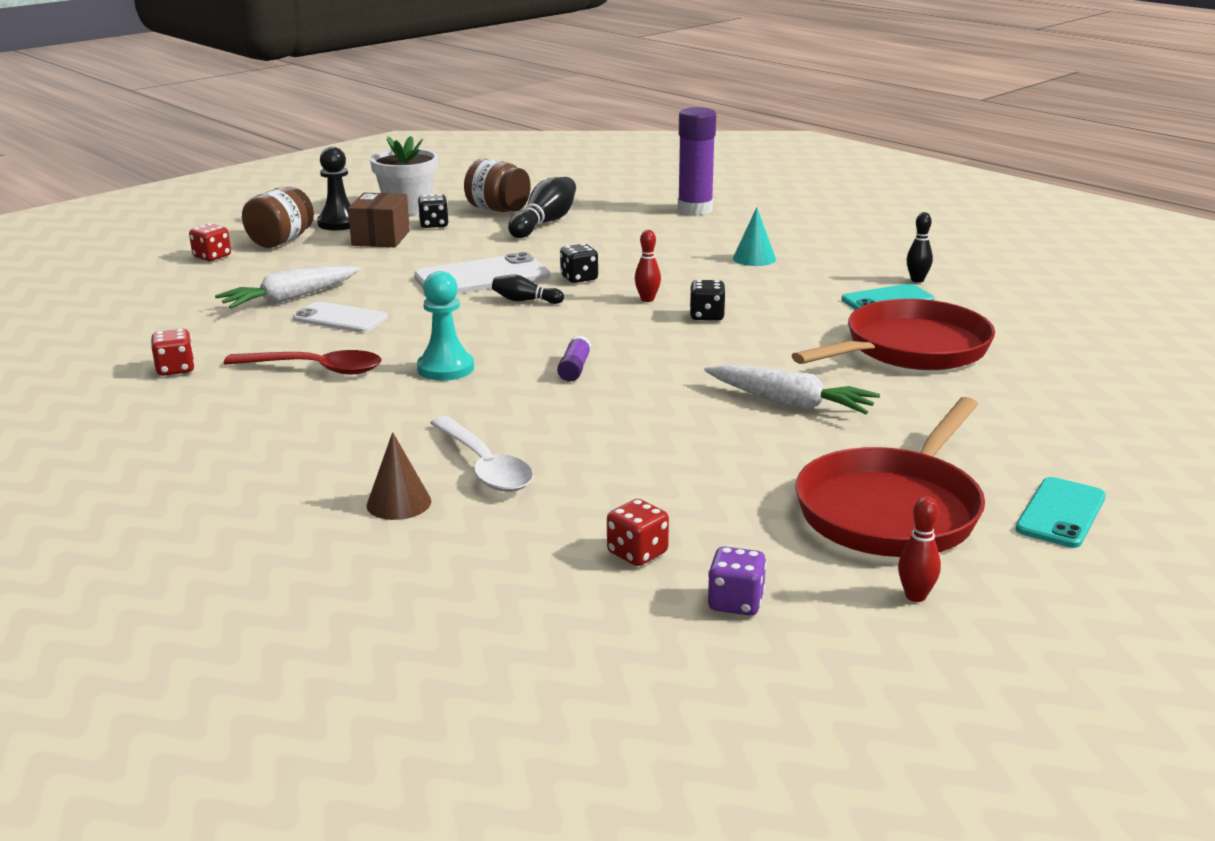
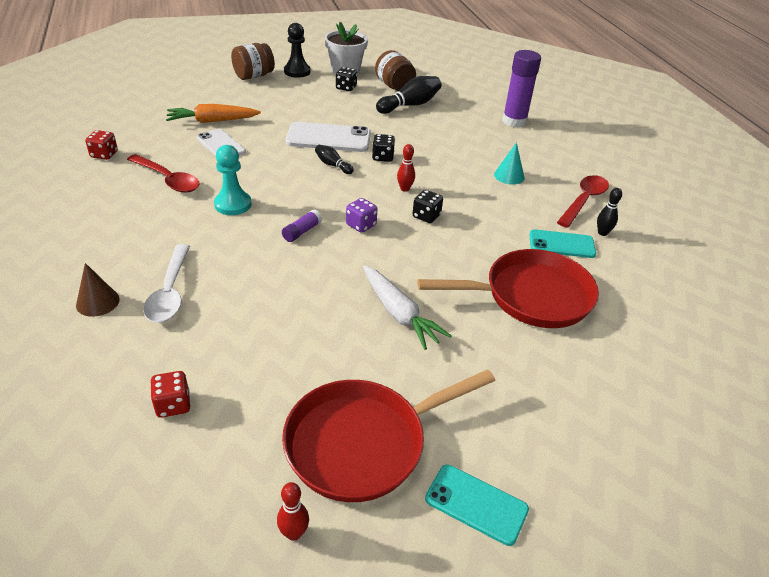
camera: 25 degrees right, 15 degrees up
(212, 257) = (208, 77): red dice -> none
(290, 298) = (212, 121): white carrot -> orange carrot
(381, 238) = (306, 90): brown box -> none
(735, 603) = (181, 478): purple dice -> purple dice (361, 225)
(864, 259) = (583, 201): none -> red spoon
(1060, 513) = (476, 504): turquoise phone -> turquoise phone turned 60 degrees clockwise

